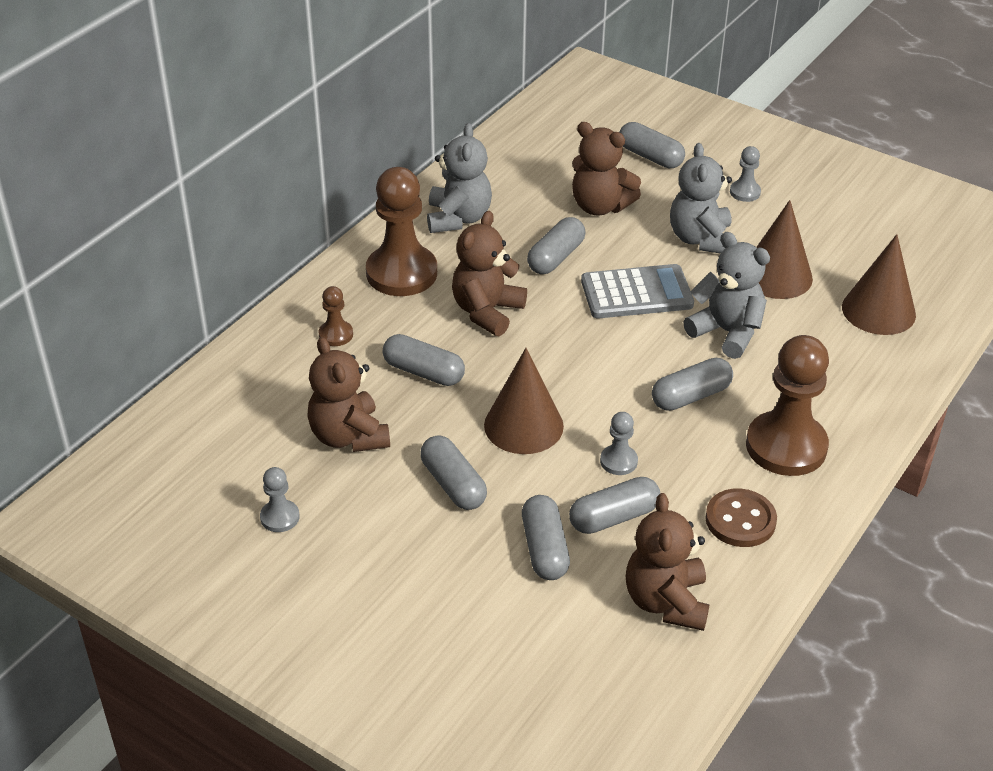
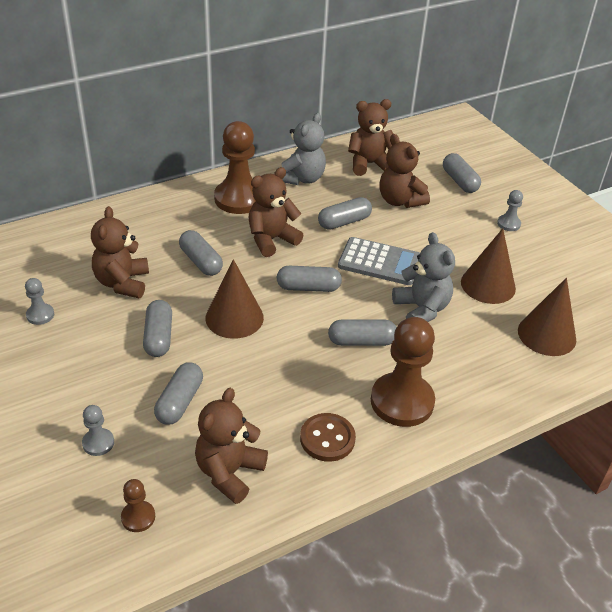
camera: 25 degrees right, 0 degrees up
(336, 334) = (168, 221): brown pawn -> brown pawn (138, 517)
(526, 170) = (369, 164): none -> brown teddy bear
(614, 517) = (242, 400): grey capsule -> grey capsule (308, 287)
(618, 461) = (276, 365): grey pawn -> grey pawn (98, 443)
(701, 239) = (452, 243): grey teddy bear -> none

